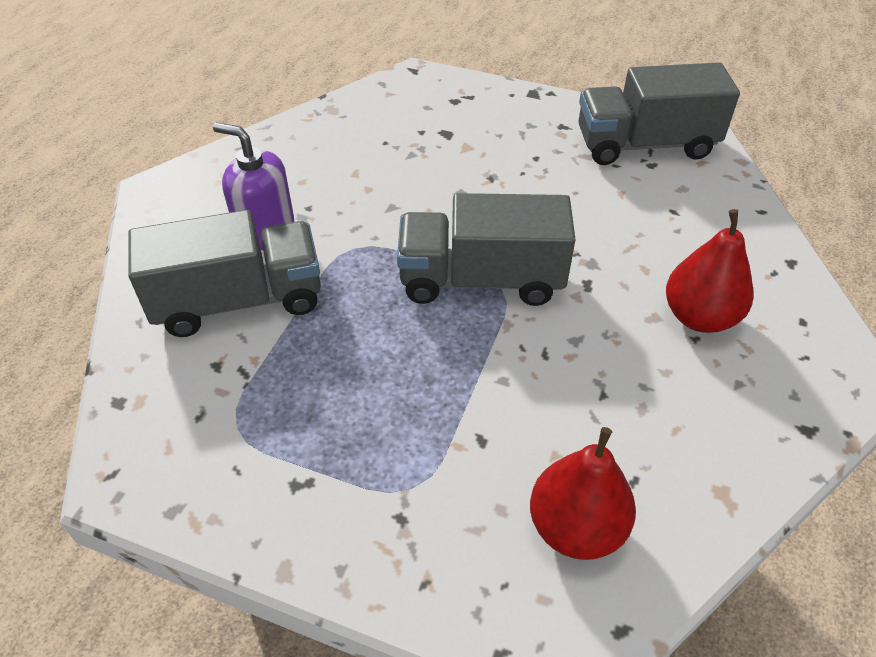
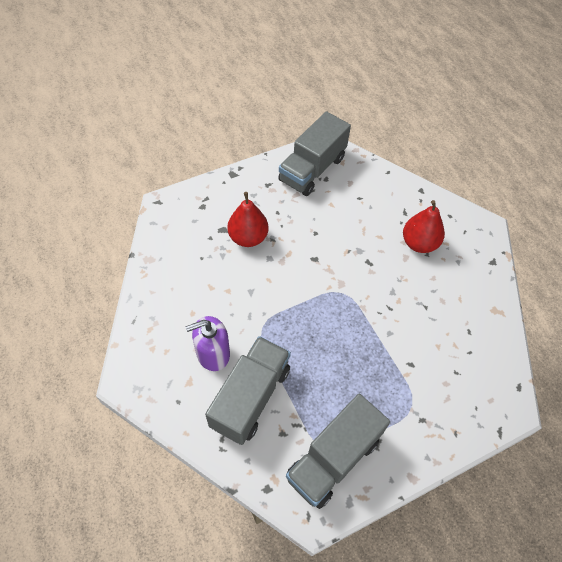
camera: 50 degrees left, 10 degrees up
(481, 280) = (330, 295): grey truck -> grey truck (333, 458)
(576, 527) = (472, 366): red pear -> red pear (248, 237)

